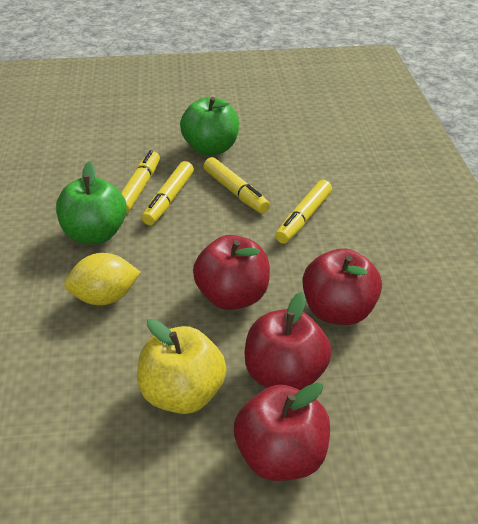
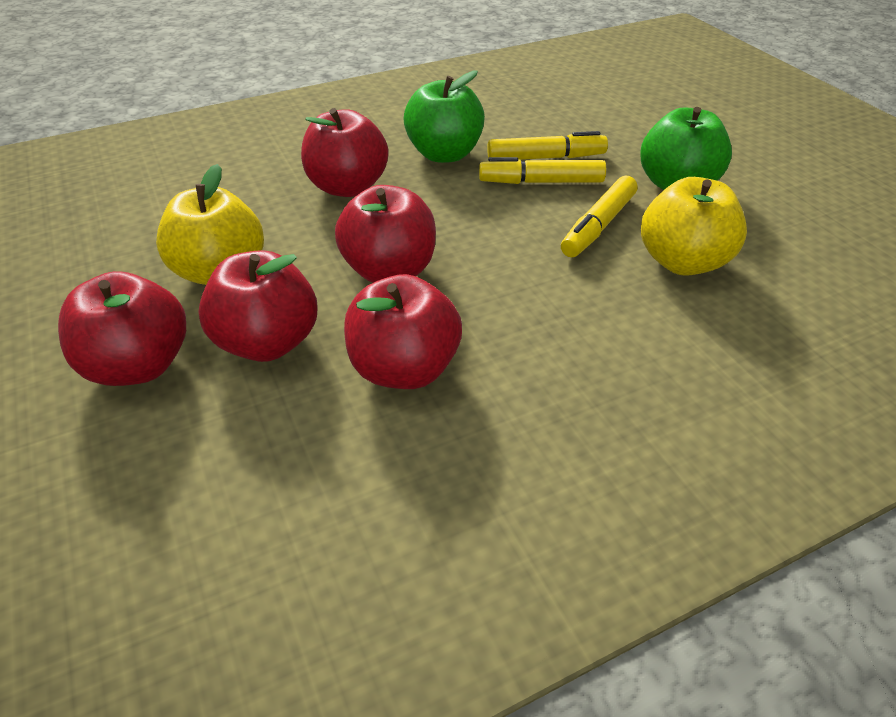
camera: 70 degrees right, 5 degrees up
(105, 298) = (348, 187): yellow lemon -> red apple
(289, 174) = (682, 261): none -> yellow apple
(304, 218) = (588, 296): yellow marker -> none

